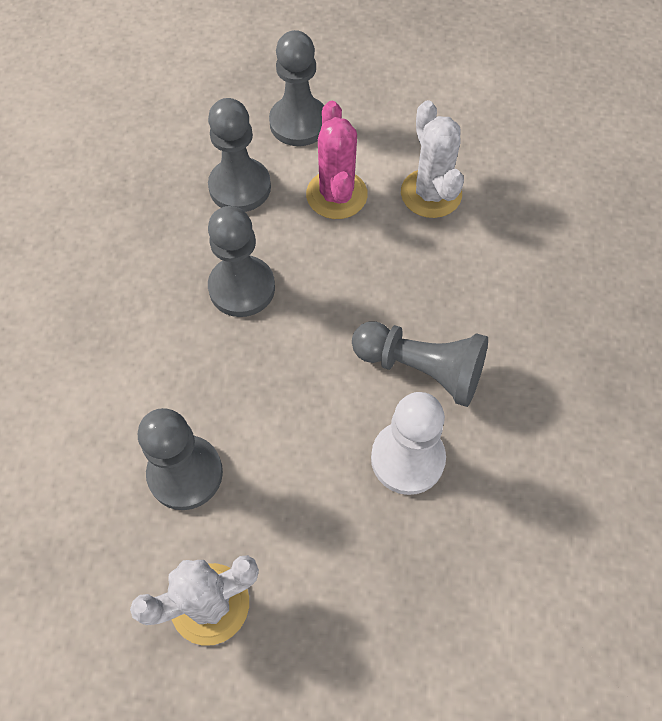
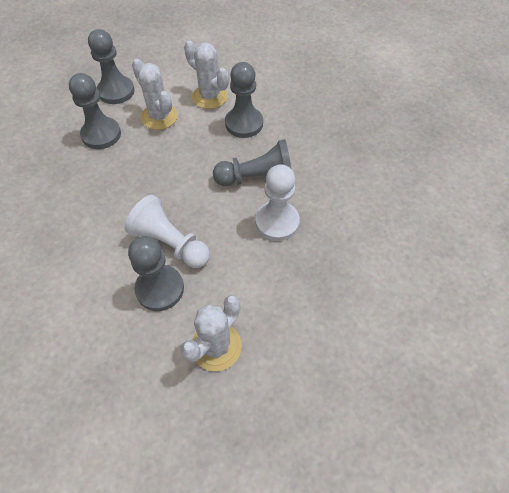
camera: 30 degrees left, 5 degrees down
(238, 410) = (170, 243): none -> white pawn
(242, 288) = (134, 182): grey pawn -> grey pawn (244, 123)
(336, 195) = (159, 117): pink cactus -> white cactus

